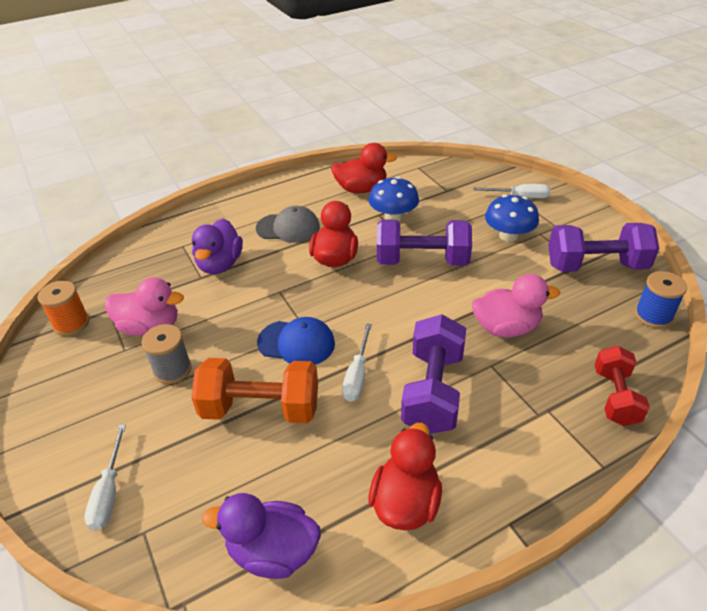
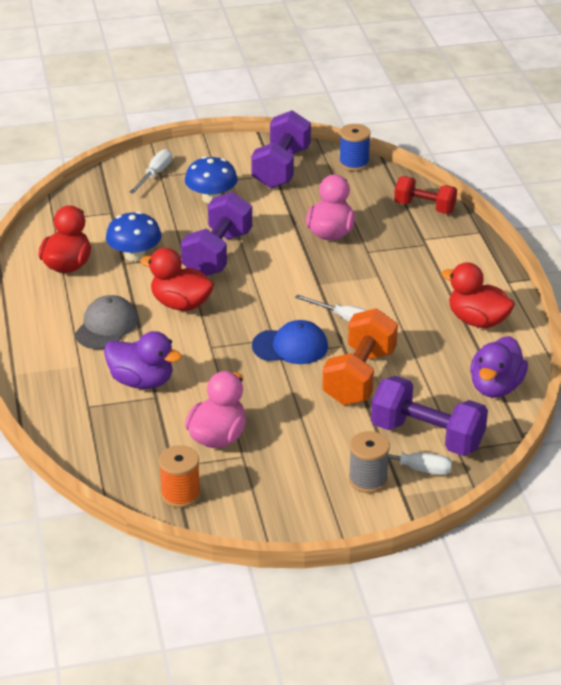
camera: 75 degrees left, 5 degrees down
(172, 370) = (287, 425): grey spool -> grey spool (368, 480)
(296, 343) = (290, 346): blue cap -> blue cap turned 60 degrees clockwise
(433, 391) = (381, 285): purple dumbbell -> purple dumbbell (427, 436)

